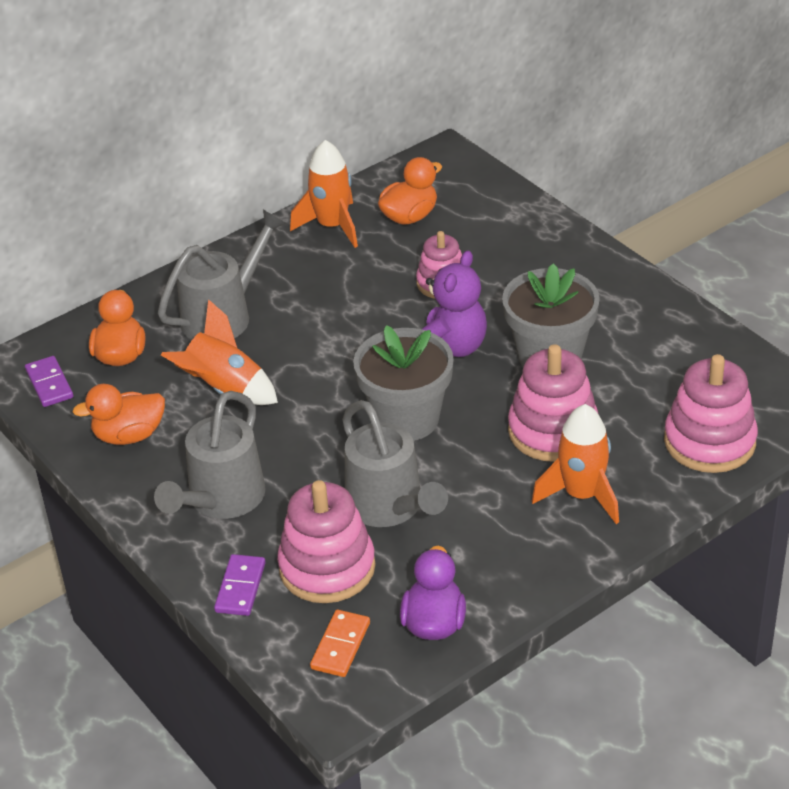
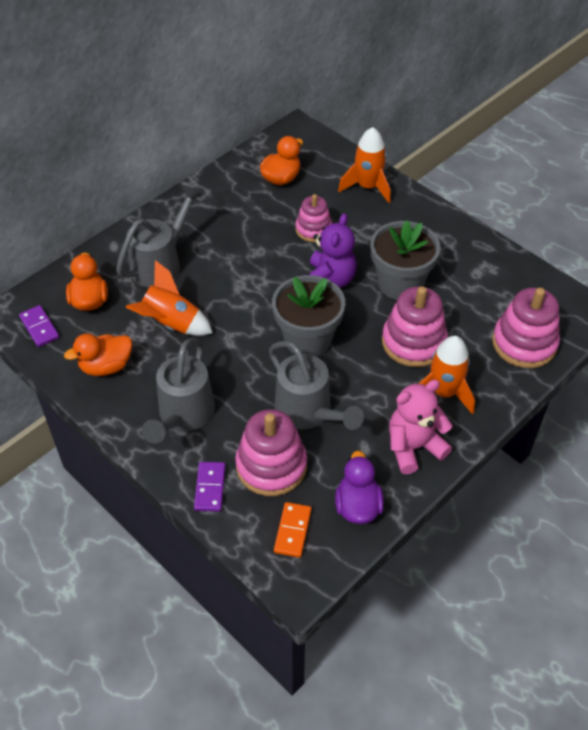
camera: 10 degrees left, 10 degrees up
(332, 226) = (227, 189): orange rocket -> orange rocket (367, 187)
(525, 558) = (413, 447): none -> pink teddy bear

